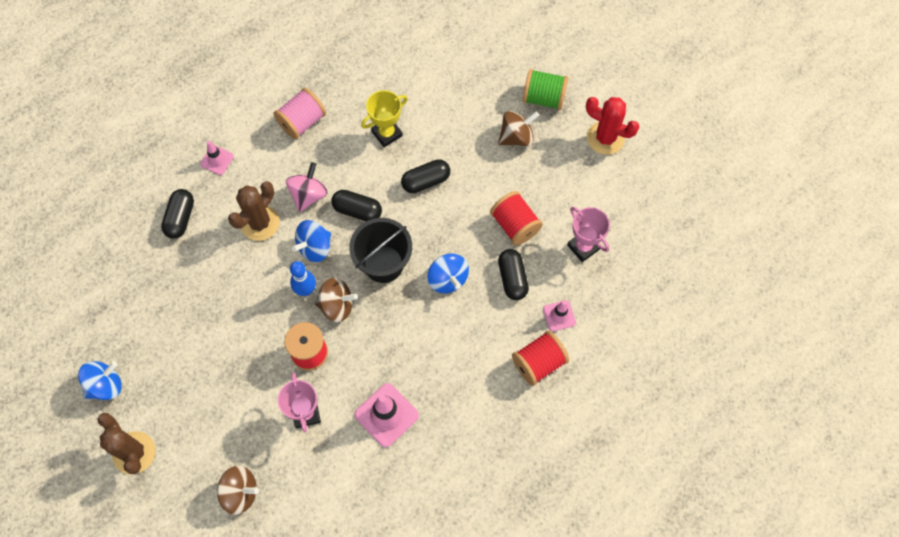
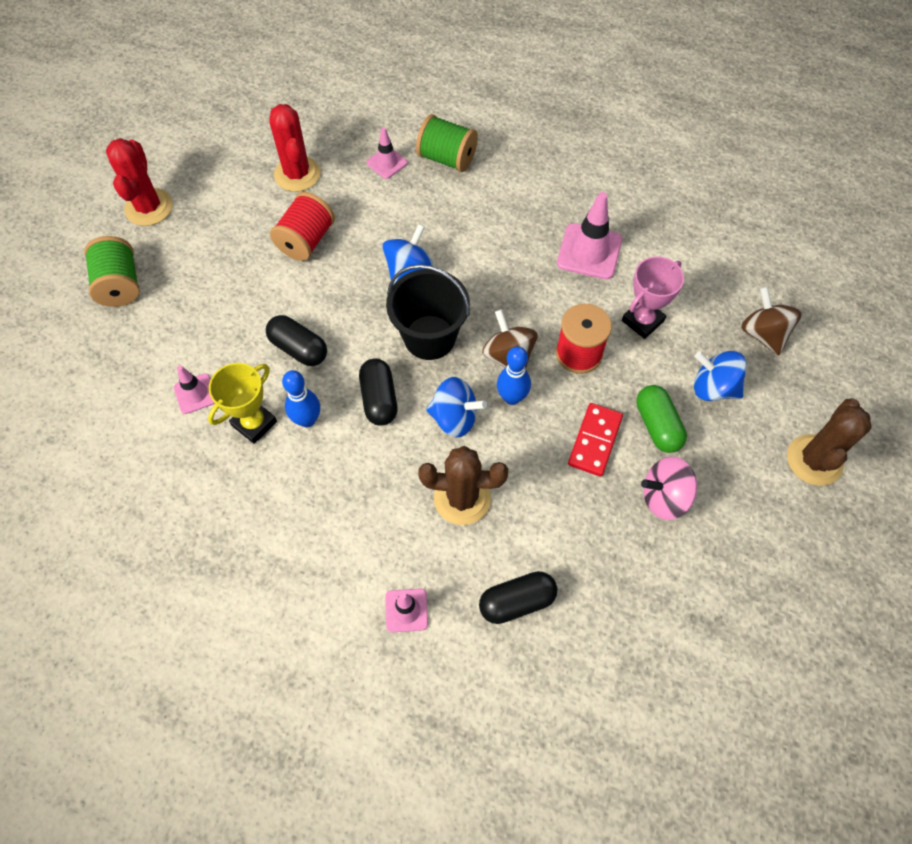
camera: 120 degrees left, 5 degrees down
(105, 385) = (775, 543): blue spinning top -> blue spinning top (713, 388)
(225, 368) = (657, 425): none -> green capsule
(242, 322) = (594, 441): none -> red domino
(302, 122) = (288, 534): pink spool -> none
(308, 195) = (390, 464): pink spinning top -> pink spinning top (664, 497)
(370, 163) = (307, 420): none -> blue bowling pin
(387, 133) = (254, 423): yellow trophy -> yellow trophy turned 75 degrees counterclockwise
(429, 110) = (195, 394): none -> pink traffic cone
(512, 278) = (371, 216): black capsule -> none
(516, 137) = (189, 287): brown spinning top -> none
(538, 363) = (447, 158): red spool -> green spool
(583, 247) = (297, 174): pink trophy -> red cactus

